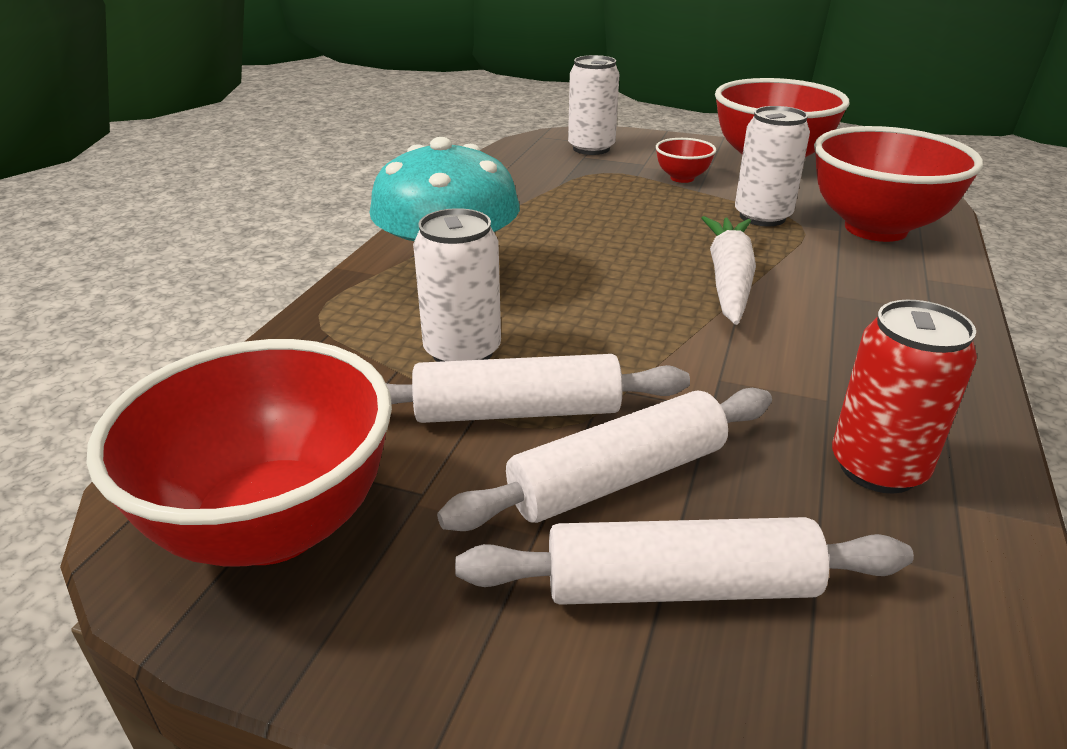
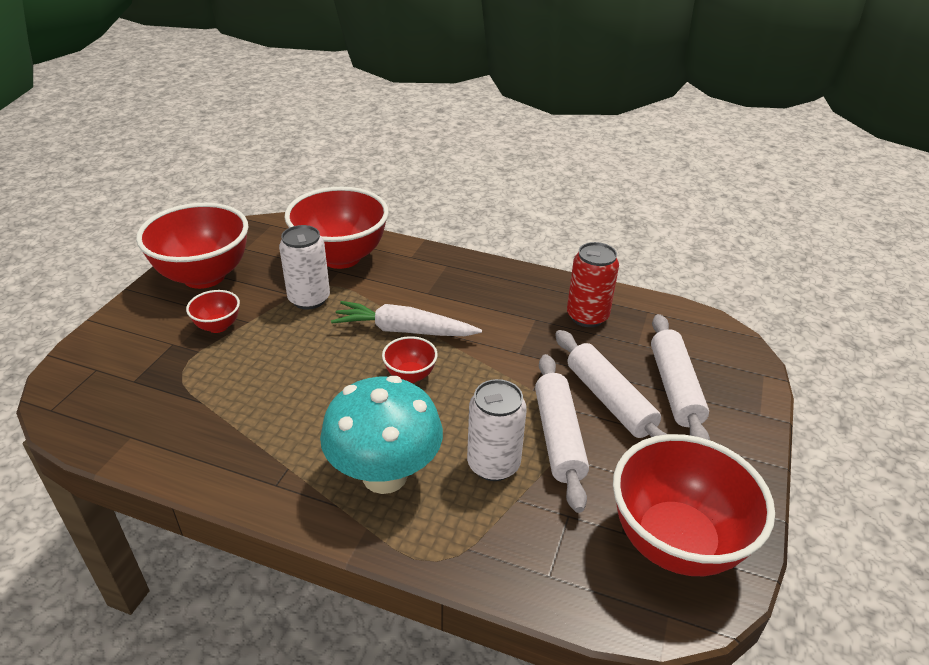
camera: 90 degrees left, 5 degrees up
(591, 148) = (113, 374): white can -> none
(631, 288) = (410, 375): none -> red bowl

